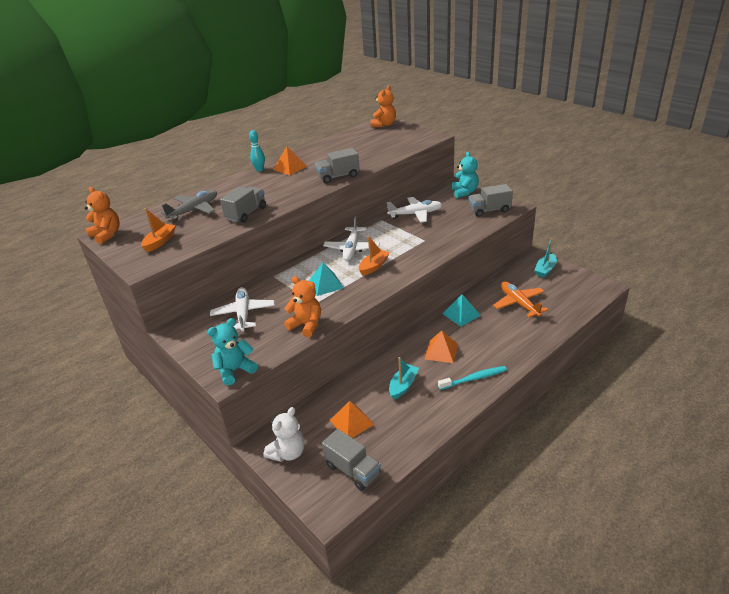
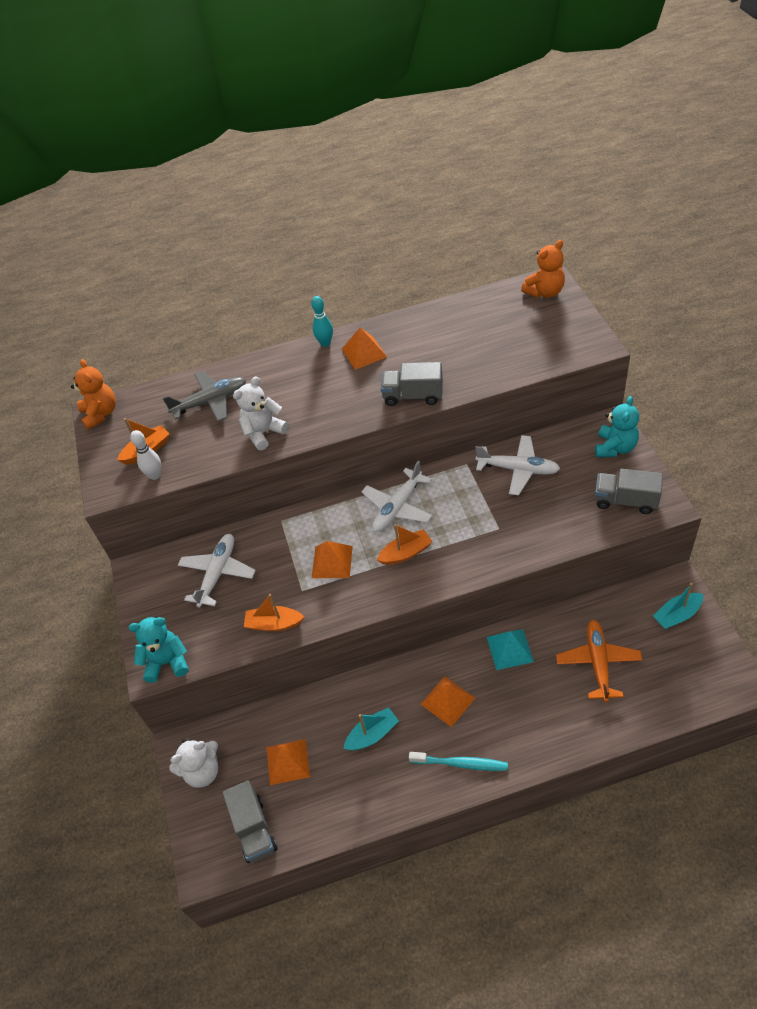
camera: 30 degrees right, 15 degrees up
(176, 251) = (155, 475): none -> white bowling pin
(246, 213) = (263, 433): grey truck -> white teddy bear
(306, 325) = (274, 624): orange teddy bear -> orange boat
(326, 284) = (332, 562): turquoise pyramid -> orange pyramid

